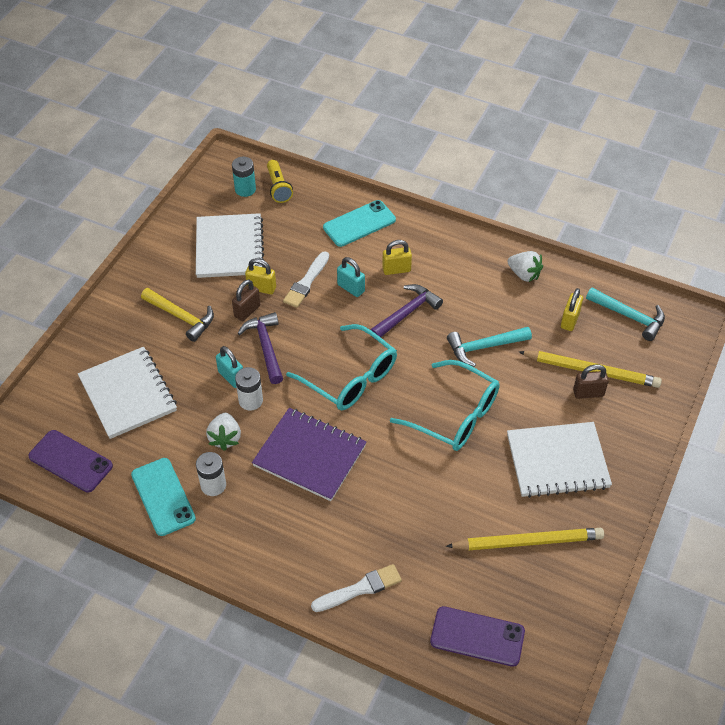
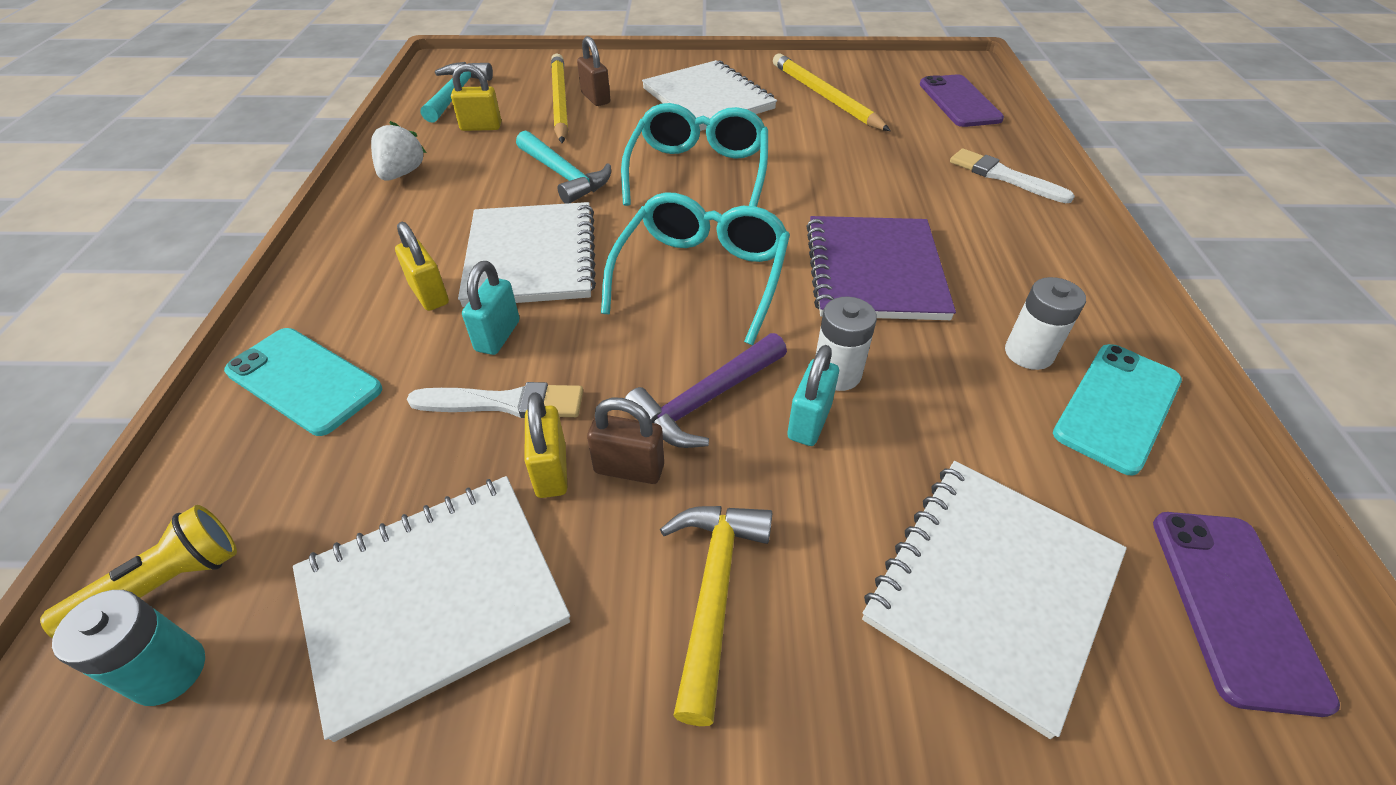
camera: 115 degrees left, 5 degrees down
(225, 438) = (936, 375): white strawberry -> none
(406, 313) = (531, 257): purple hammer -> white notebook

